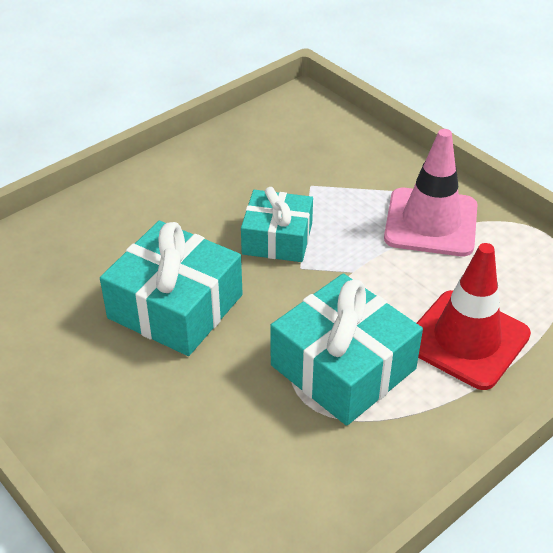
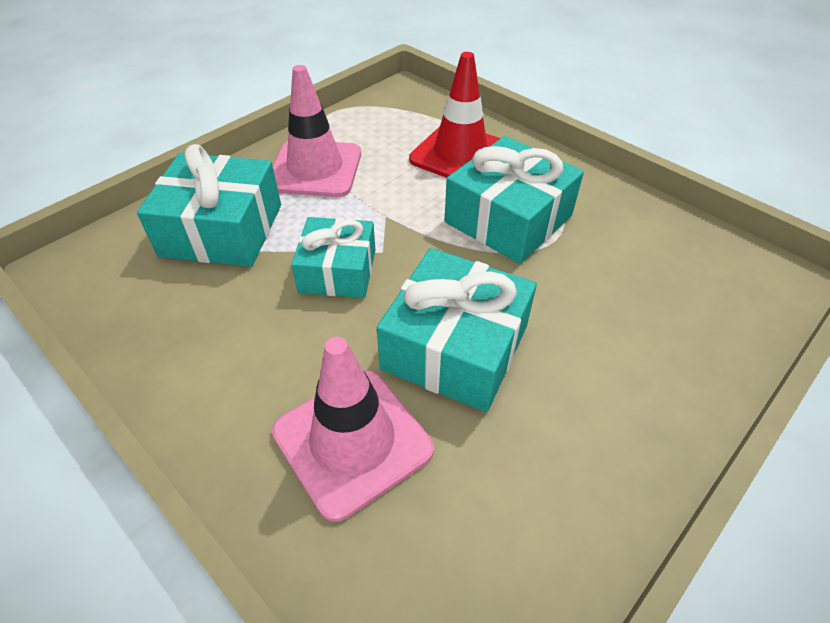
camera: 95 degrees left, 5 degrees up
(106, 246) = (352, 441): none -> pink traffic cone
(337, 170) = (222, 230): none -> turquoise gift

